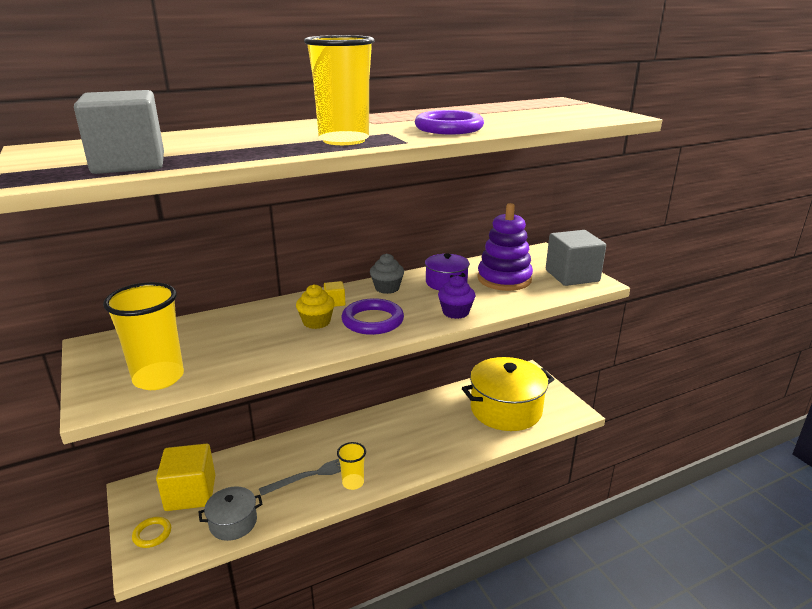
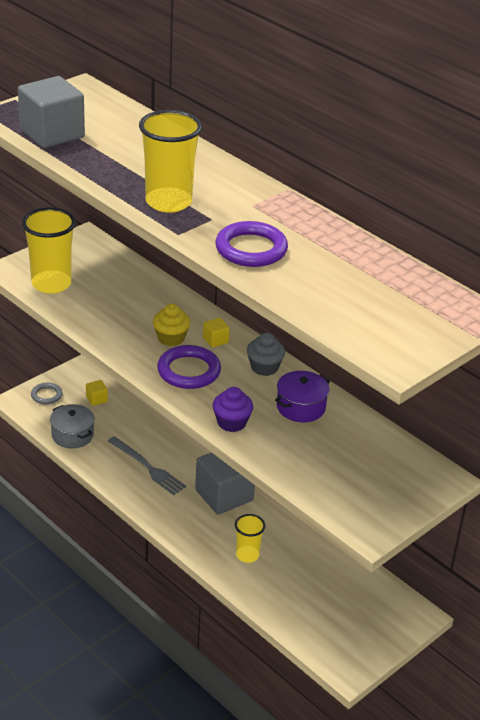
camera: 70 degrees right, 10 degrees up
(152, 534) = (46, 395): yellow ring -> grey ring
(190, 493) = (96, 399): yellow cube -> yellow cube, size x0.42
(353, 483) = (146, 496): yellow cup -> yellow cup (247, 555)
(504, 279) = (335, 451): purple stacking toy -> none
(506, 409) = (320, 599): yellow pot -> none
(572, 276) = (377, 508): grey cube -> grey cube (224, 495)

